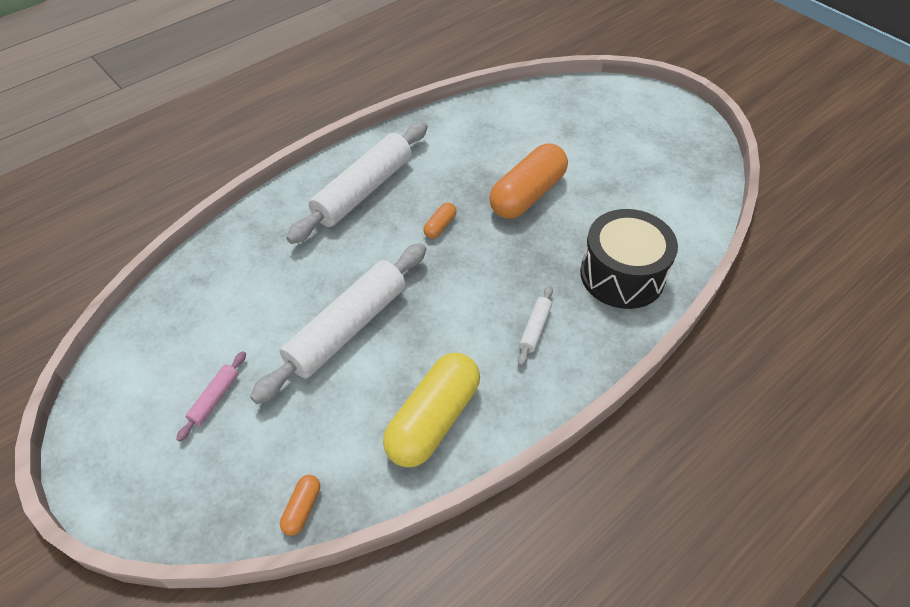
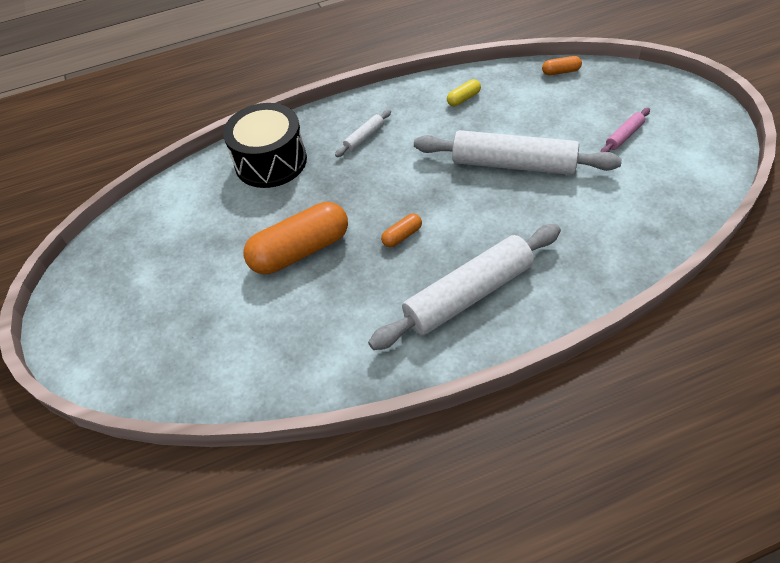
camera: 155 degrees left, 0 degrees up
(302, 508) = (561, 72): orange capsule -> orange capsule turned 45 degrees clockwise
(347, 328) = (513, 164): white rolling pin -> white rolling pin turned 45 degrees clockwise
(433, 419) = (463, 99): yellow capsule -> yellow capsule, size x0.44

